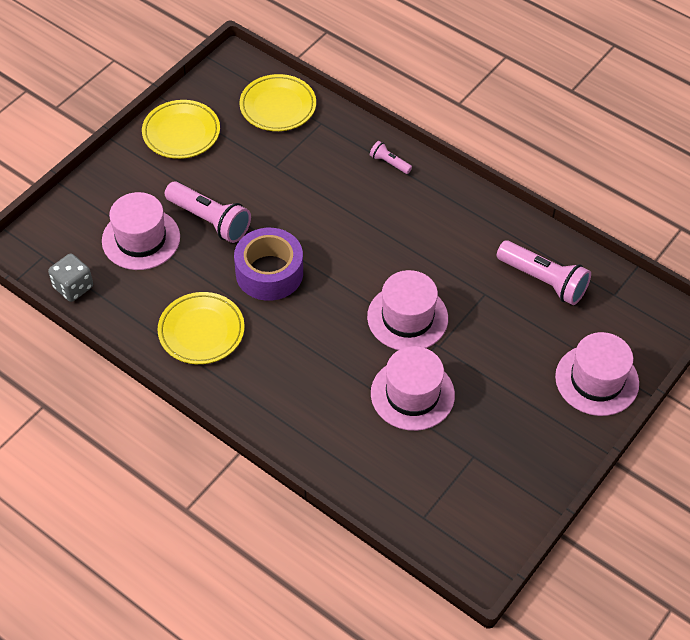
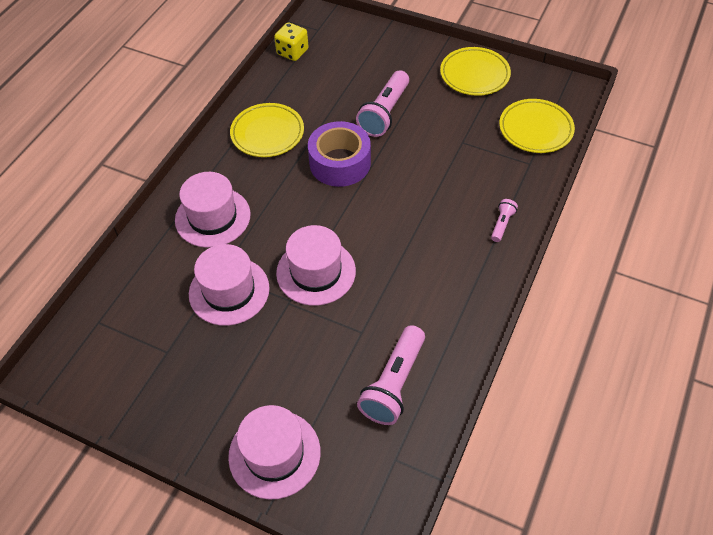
camera: 80 degrees right, 0 degrees up
(73, 287) = (292, 52): grey dice -> yellow dice
(141, 239) = (351, 77): pink hat -> pink hat (212, 217)

